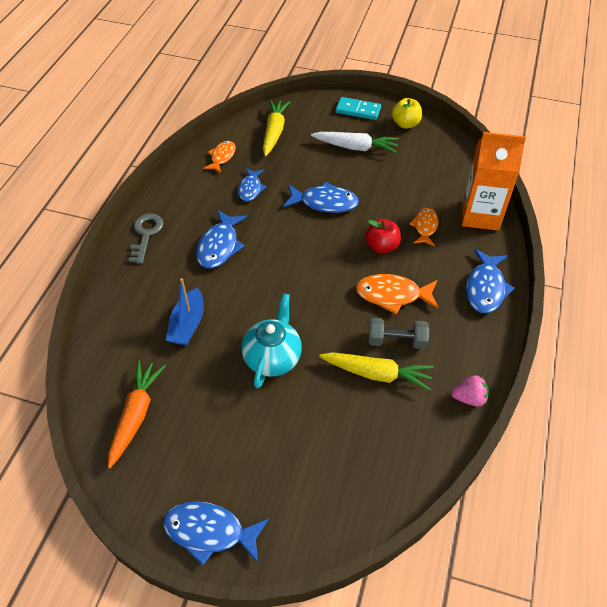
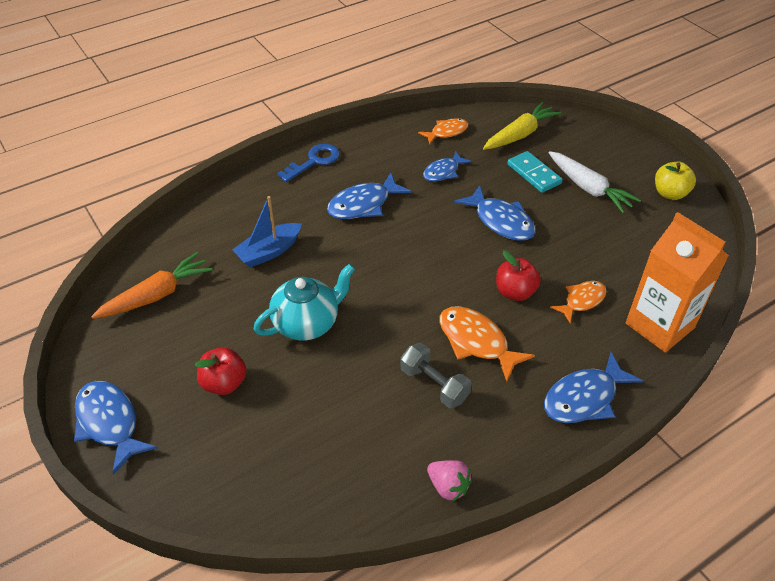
camera: 40 degrees right, 5 degrees down
(146, 234) = (314, 161): grey key -> blue key
(261, 440) = (224, 383): none -> red apple
(358, 110) = (629, 156): turquoise domino -> turquoise domino (533, 174)
(377, 374) = (383, 400): yellow carrot -> none

